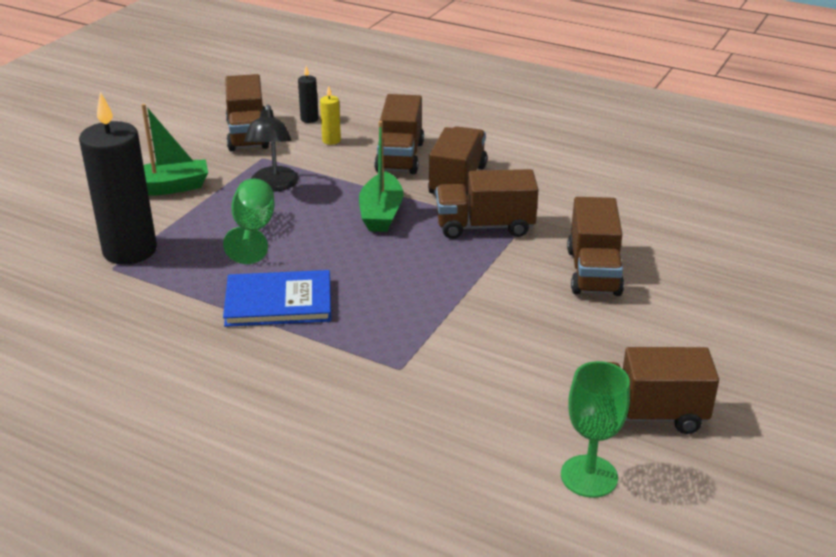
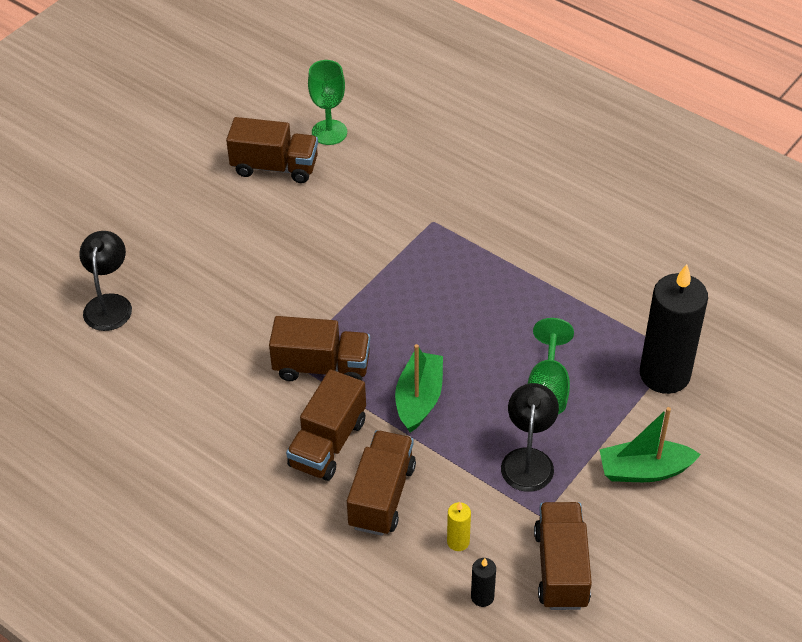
camera: 170 degrees left, 15 degrees up
(278, 302) = (523, 295): blue book -> none
(593, 272) = (246, 298): brown truck -> none
(735, 254) = (109, 304): none -> black lamp

